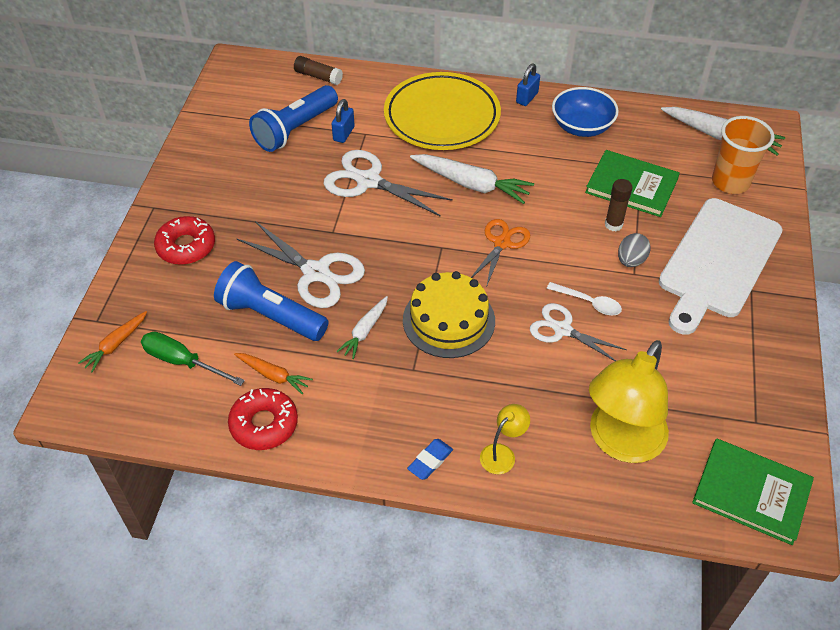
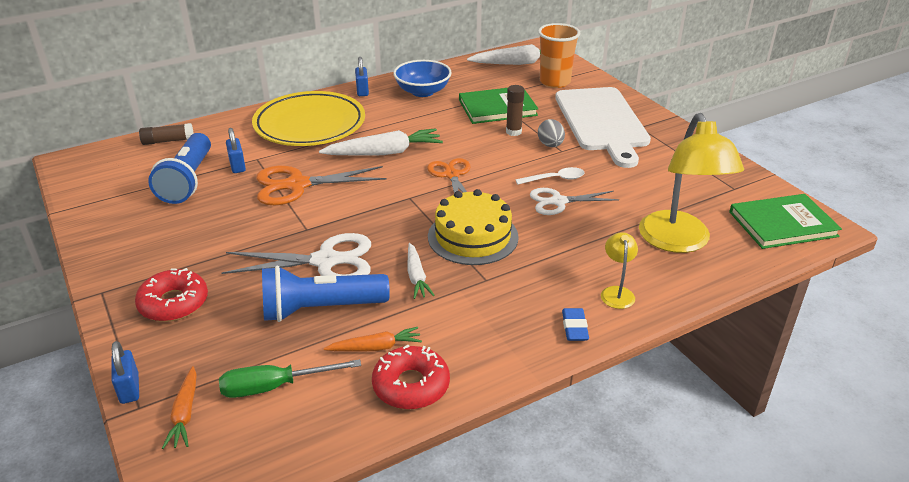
camera: 40 degrees left, 15 degrees down
(103, 302) = (129, 389): none -> blue padlock
(368, 181) = (297, 185): white scissors -> orange scissors

